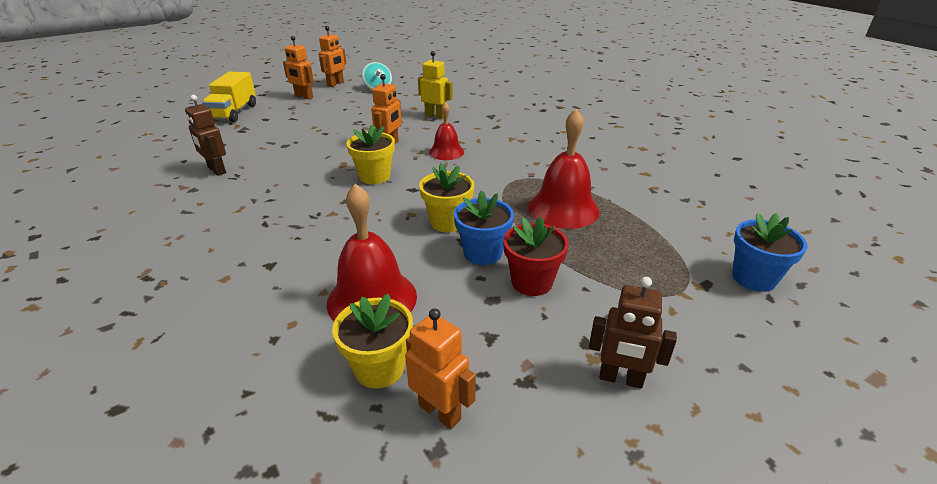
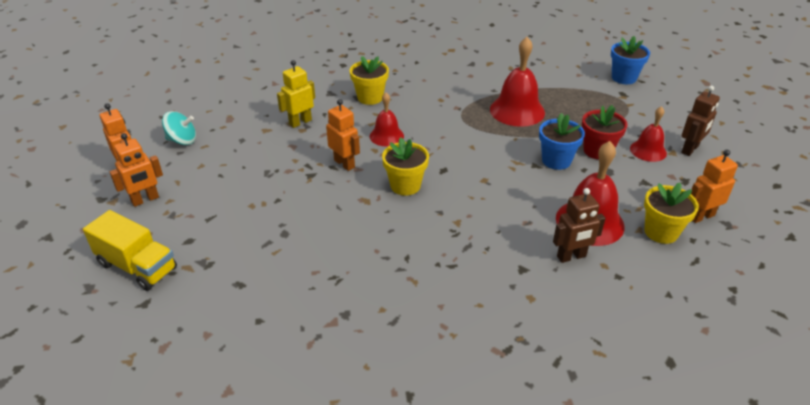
camera: 65 degrees left, 5 degrees up
(216, 170) = (309, 292): brown robot -> brown robot (571, 256)
(447, 222) = (507, 165): yellow flower pot -> yellow flower pot (370, 97)
(574, 330) = (648, 150): none -> red bell

